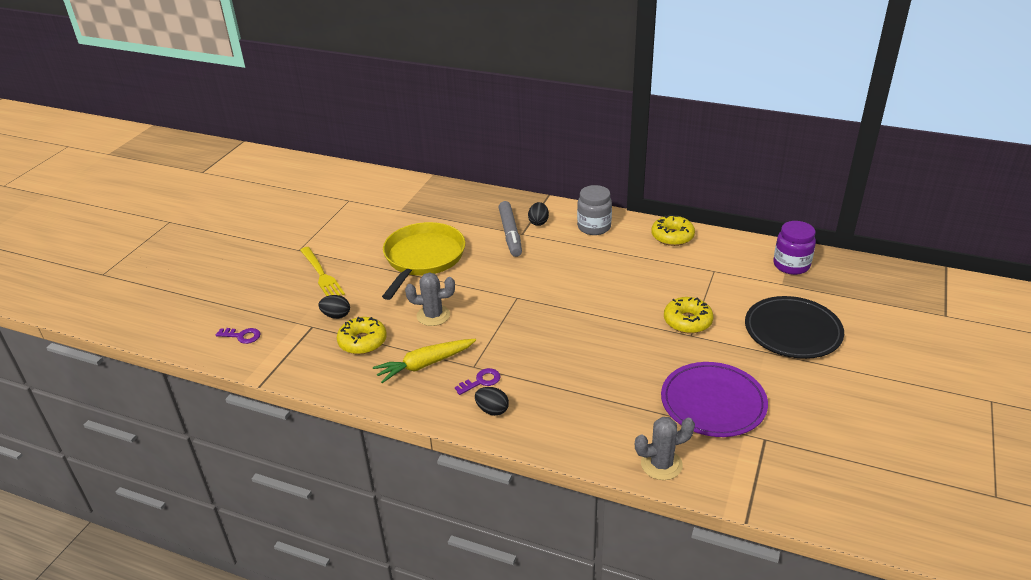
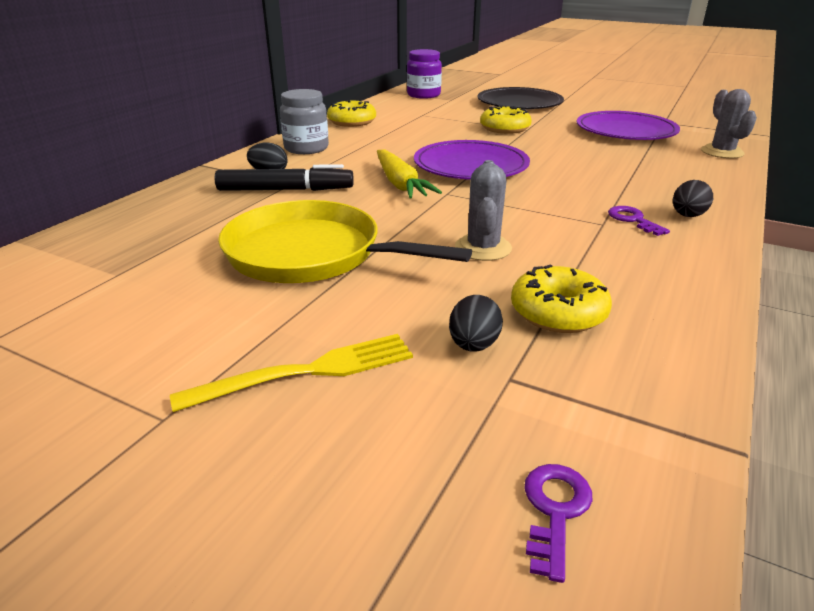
camera: 85 degrees left, 5 degrees down
(425, 365) = (609, 256): yellow carrot -> yellow carrot (400, 184)
(510, 234) = (285, 190): grey marker -> black marker
(576, 305) = (470, 166): none -> purple plate

